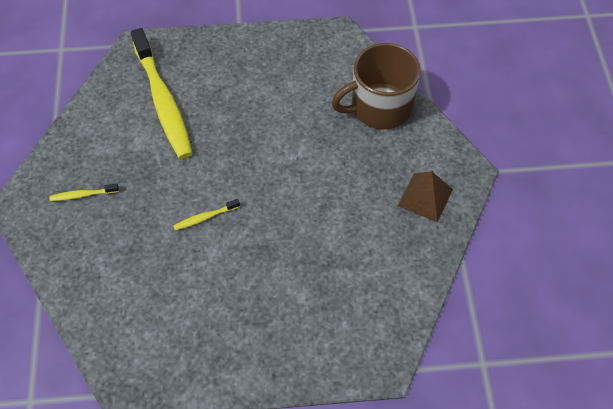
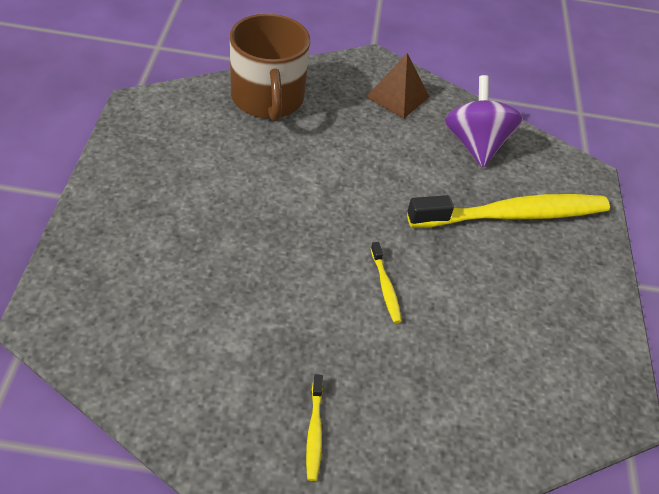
camera: 85 degrees left, 10 degrees down
(163, 101) = (172, 302): yellow toothbrush -> yellow toothbrush (513, 215)
(386, 266) = (475, 144): none -> purple spinning top

